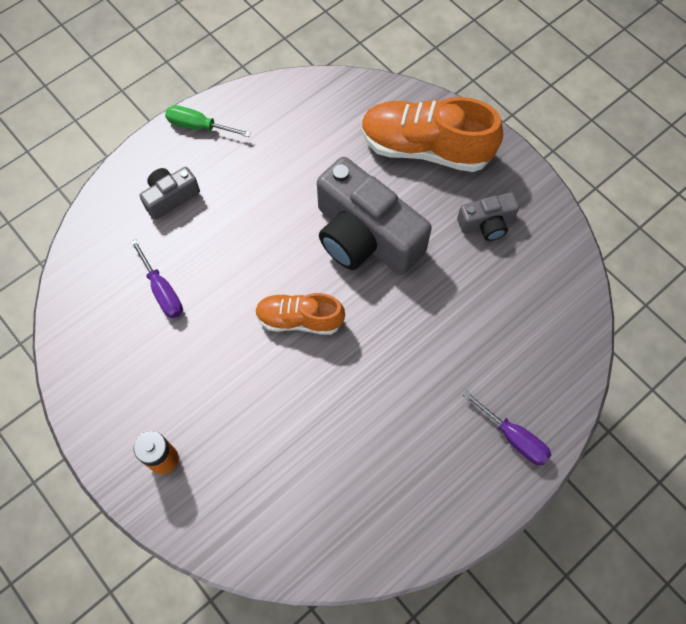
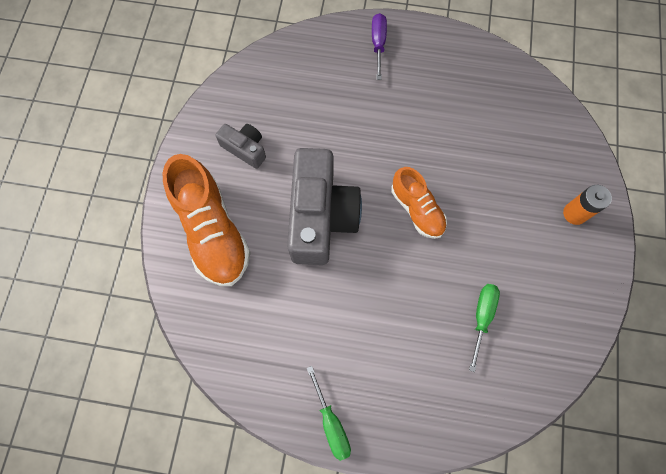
camera: 130 degrees left, 5 degrees up
(162, 290) = (481, 317): purple screwdriver -> green screwdriver
(170, 197) = (410, 383): grey camera -> none

